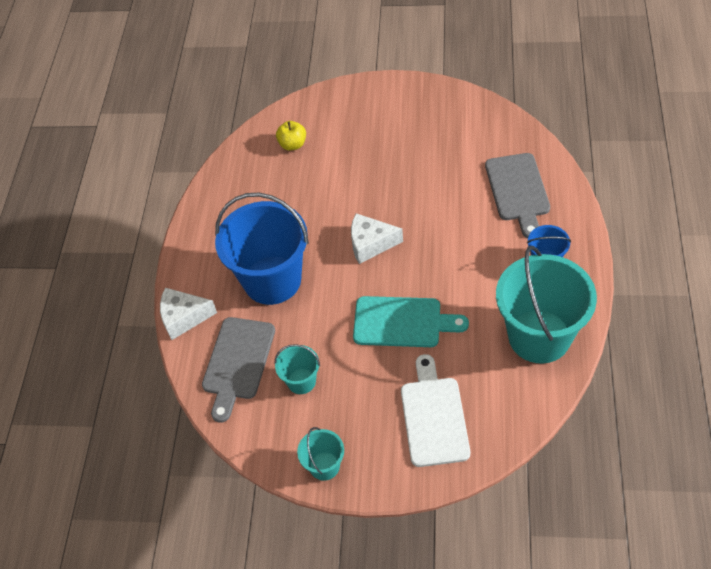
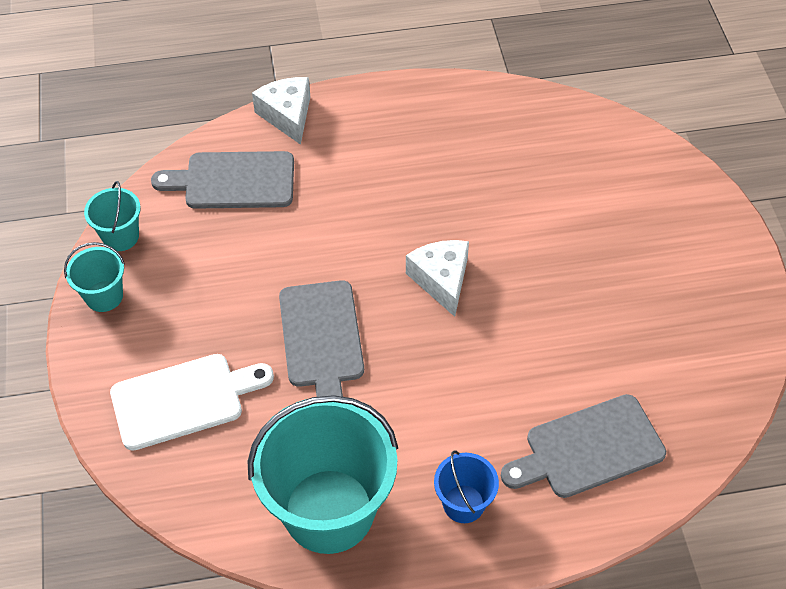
camera: 70 degrees right, 0 degrees up
(272, 280) = (359, 187): blue bucket -> none
(292, 144) = (588, 159): yellow apple -> none
(301, 381) = (216, 249): turquoise bucket -> turquoise bucket (121, 236)
(402, 322) = (322, 340): turquoise cutting board -> grey cutting board

